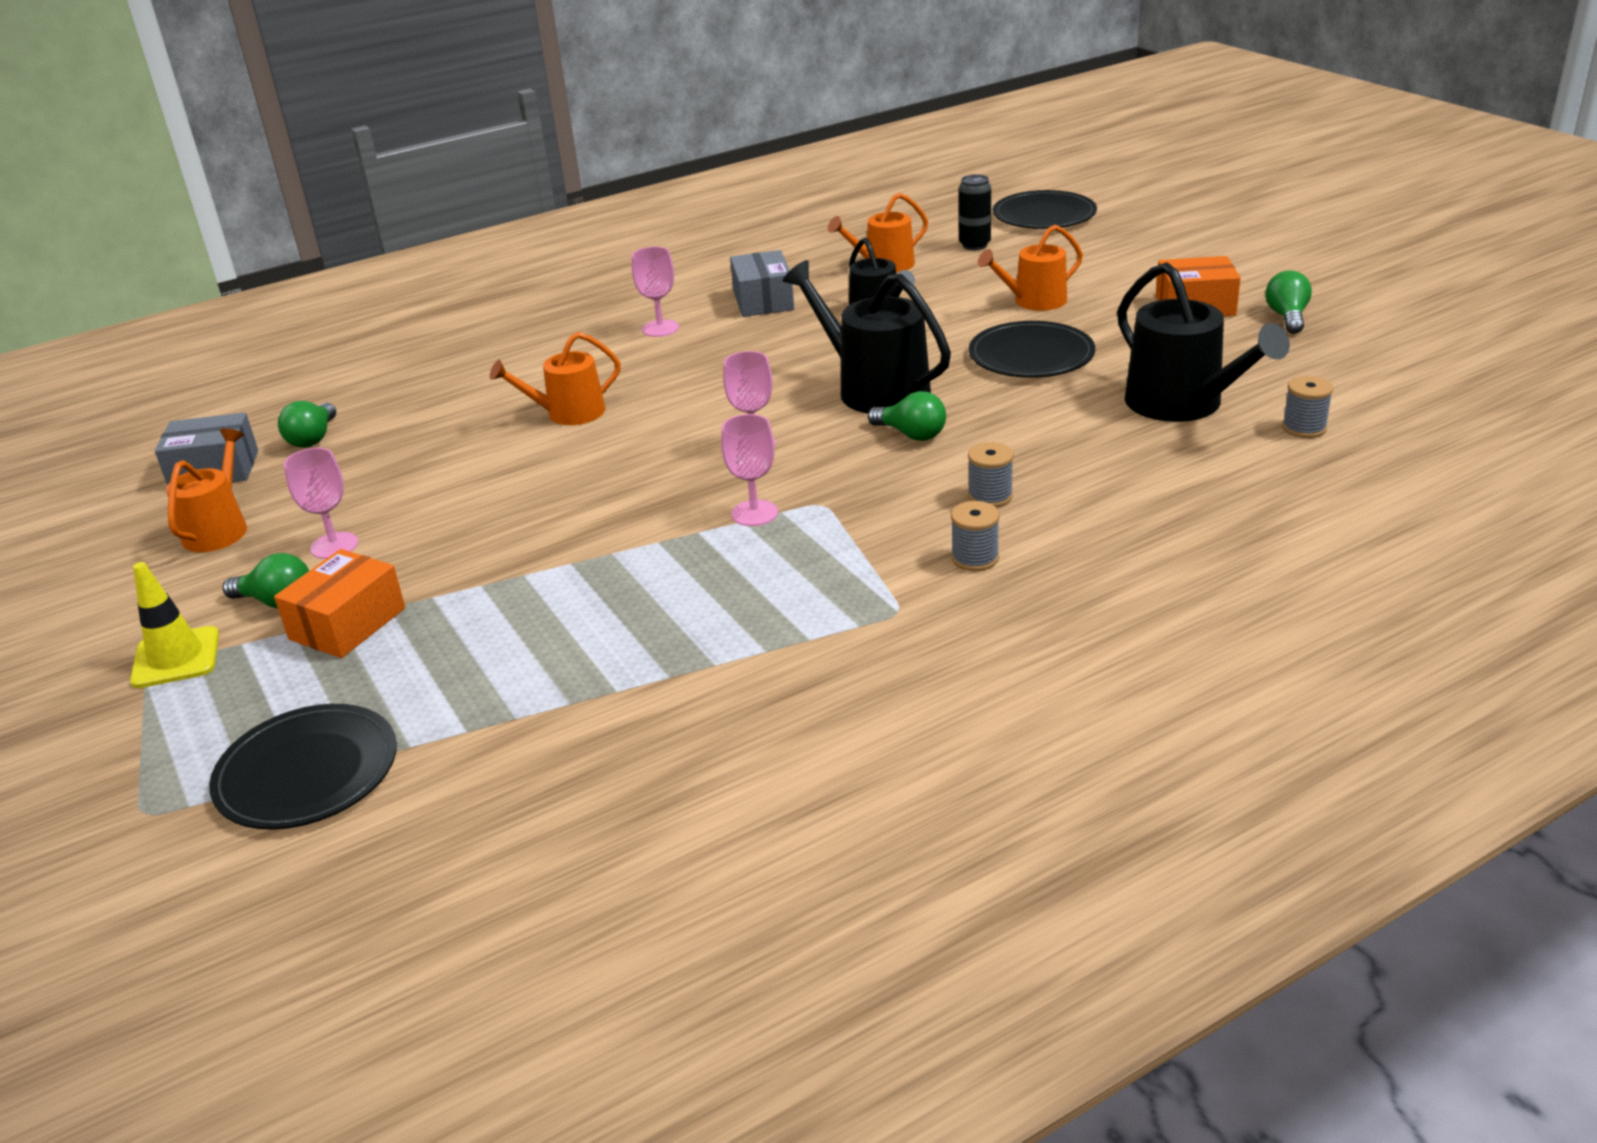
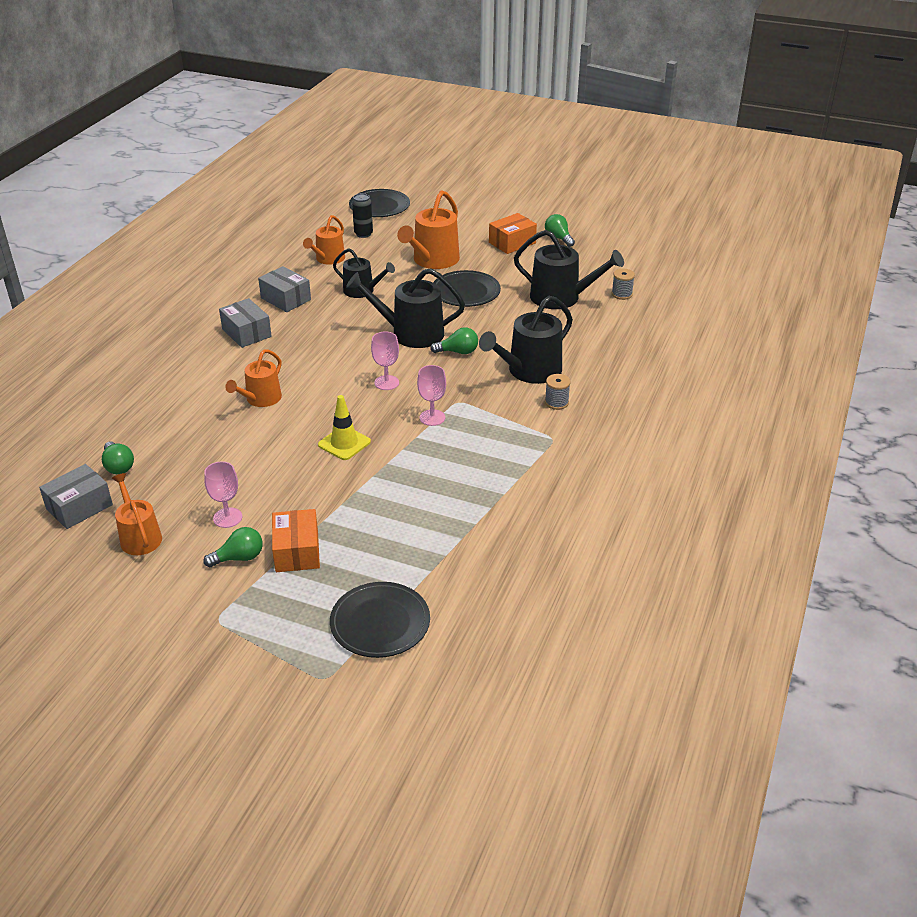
camera: 40 degrees left, 5 degrees up
(176, 658) = (224, 608): yellow traffic cone -> yellow traffic cone (344, 443)
(660, 328) = (246, 333): pink goblet -> grey box
(990, 496) = (529, 371): grey spool -> black watering can
(1034, 301) = (433, 260): orange watering can -> orange watering can, size x1.58

